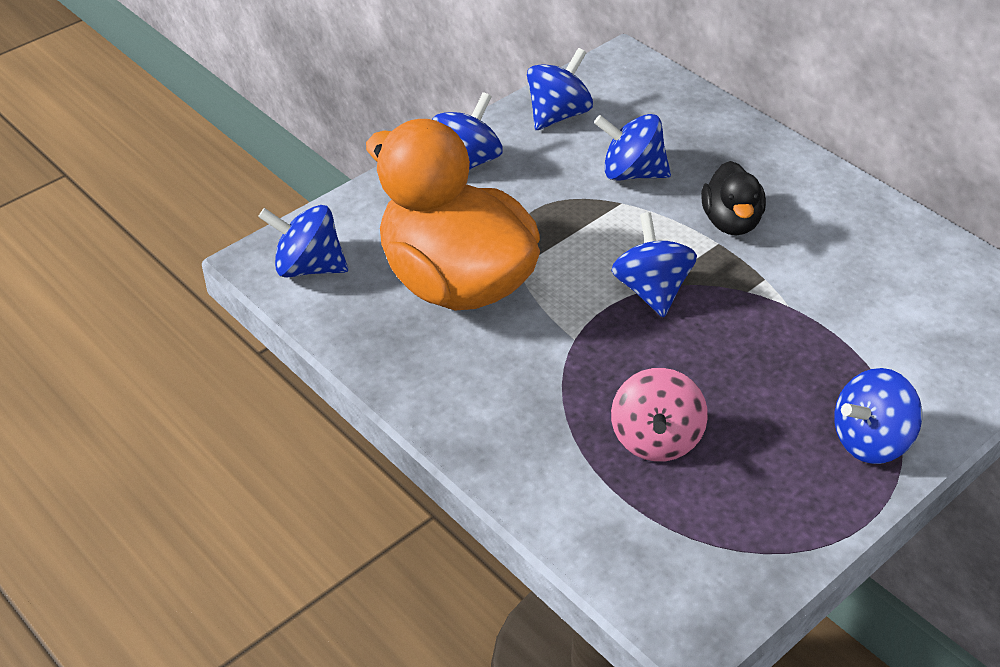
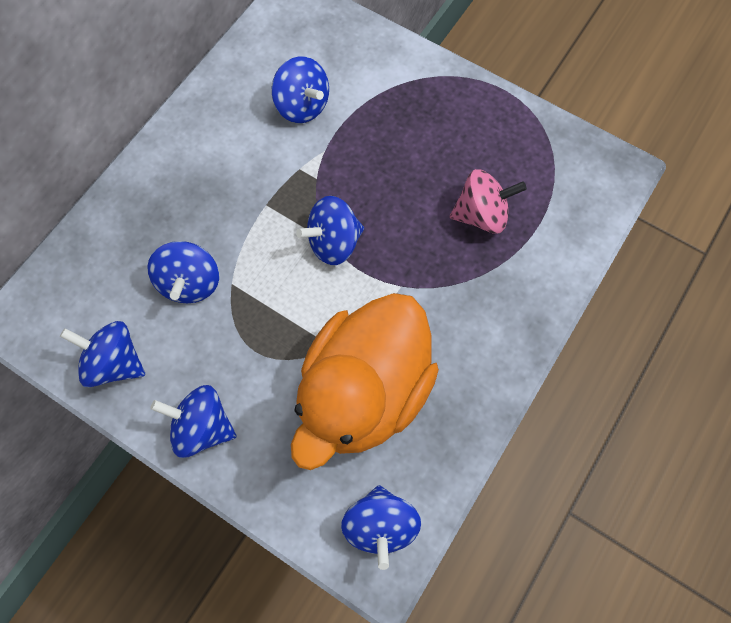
camera: 105 degrees left, 25 degrees up
(731, 222) = (239, 199): black duck -> none
(870, 441) = (439, 93): blue spinning top -> blue spinning top (302, 106)

